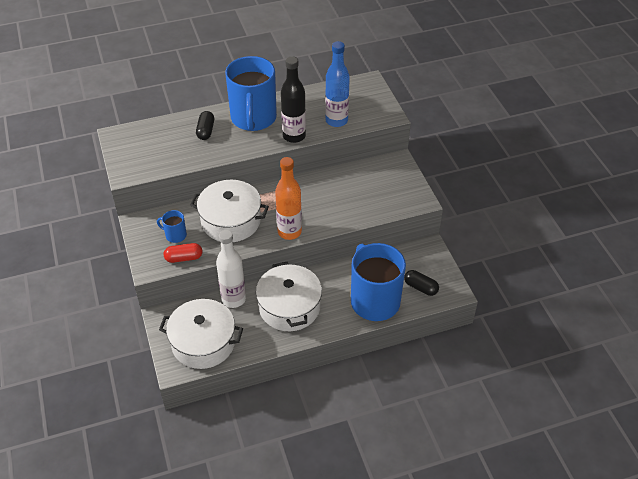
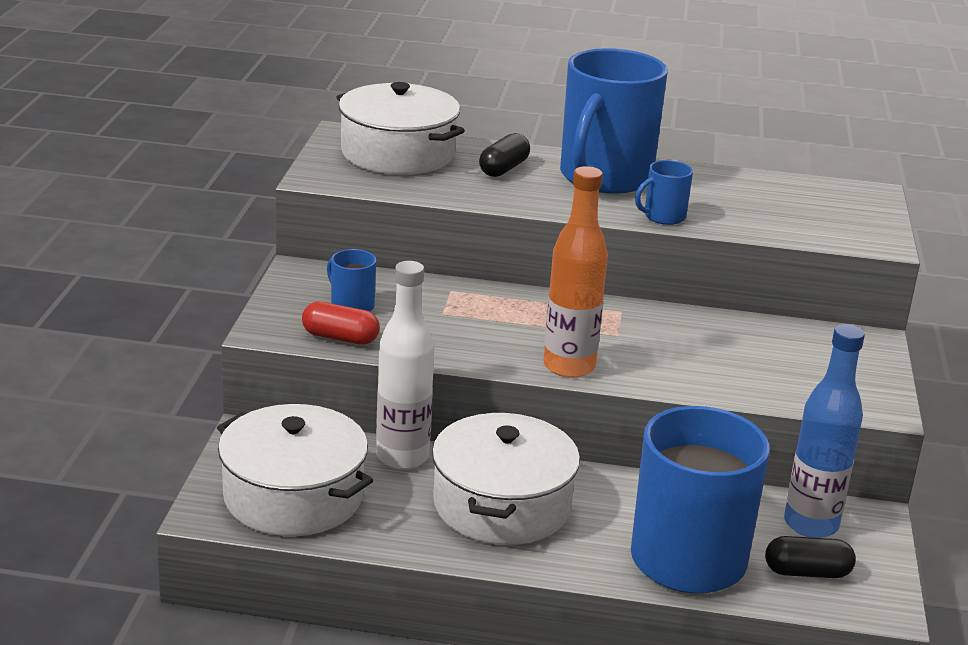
camera: 25 degrees right, 20 degrees down
(231, 221) = (469, 319): white pot -> white pot (397, 153)
(294, 136) = (663, 216): black bottle -> blue mug
(336, 121) = (764, 221): blue bottle -> blue bottle (811, 524)
(420, 287) = (807, 572): black capsule -> black capsule turned 60 degrees counterclockwise

